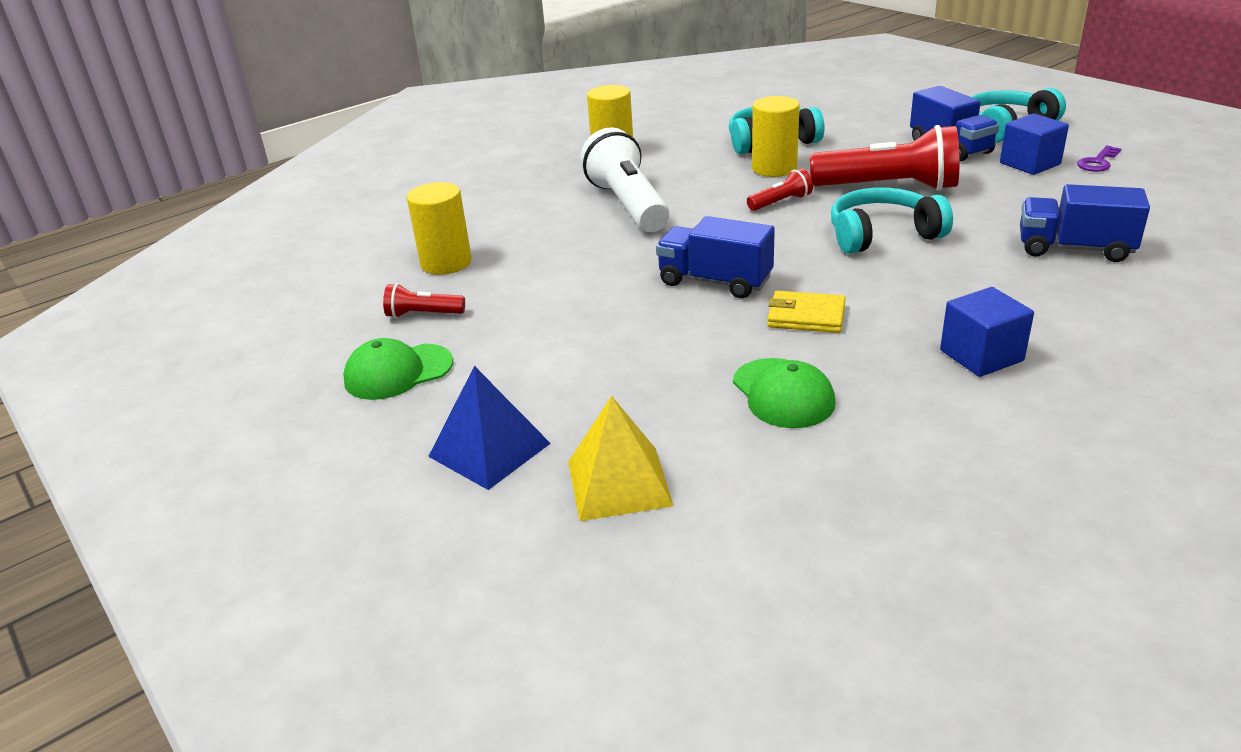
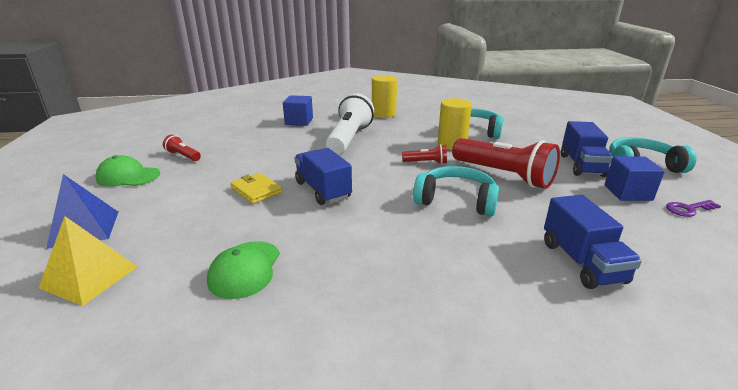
camera: 30 degrees right, 5 degrees down
(446, 263) = (232, 138): yellow cylinder -> none
(806, 316) = (335, 229): yellow wallet -> yellow wallet (256, 190)
(981, 356) = (396, 307): blue cube -> blue cube (299, 121)
(1074, 249) = (582, 262): blue truck -> blue truck turned 150 degrees counterclockwise

